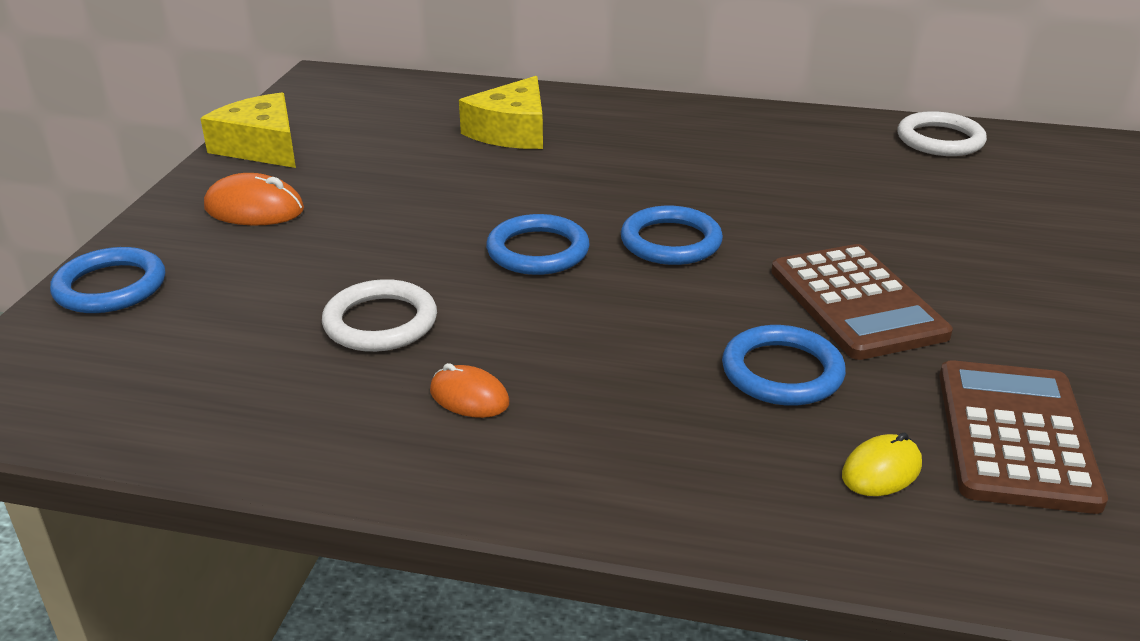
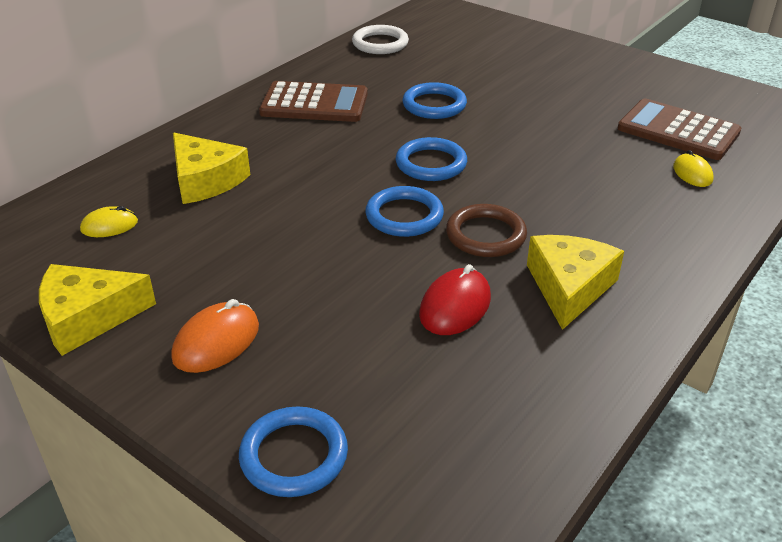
camera: 65 degrees left, 5 degrees up
(380, 322) = (455, 306): white ring -> red mouse
(399, 115) = (109, 226): none -> yellow mouse
(469, 397) = (569, 287): orange mouse -> yellow cheese
(541, 313) = (485, 235): none -> brown ring
(782, 372) = (596, 172): blue ring -> blue ring (434, 105)
(856, 302) = (541, 129): brown calculator -> brown calculator (314, 103)

